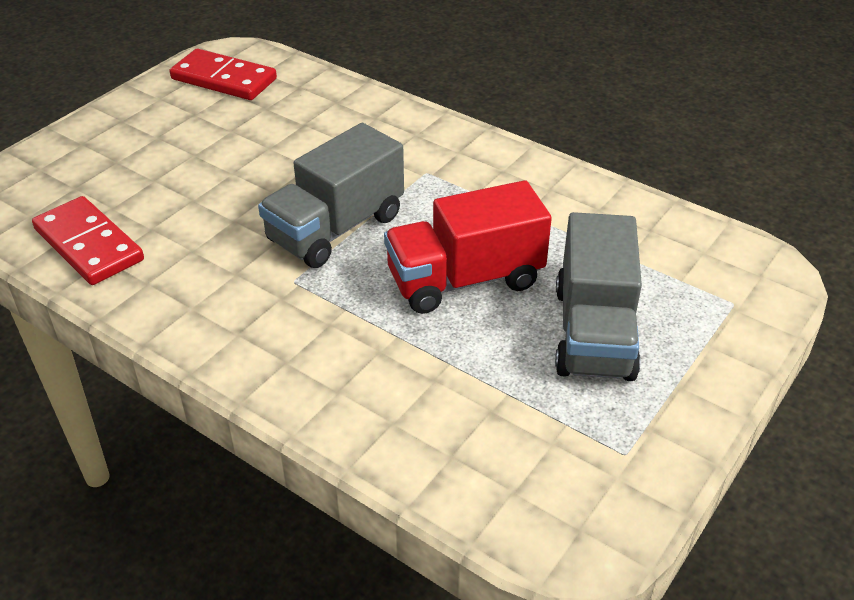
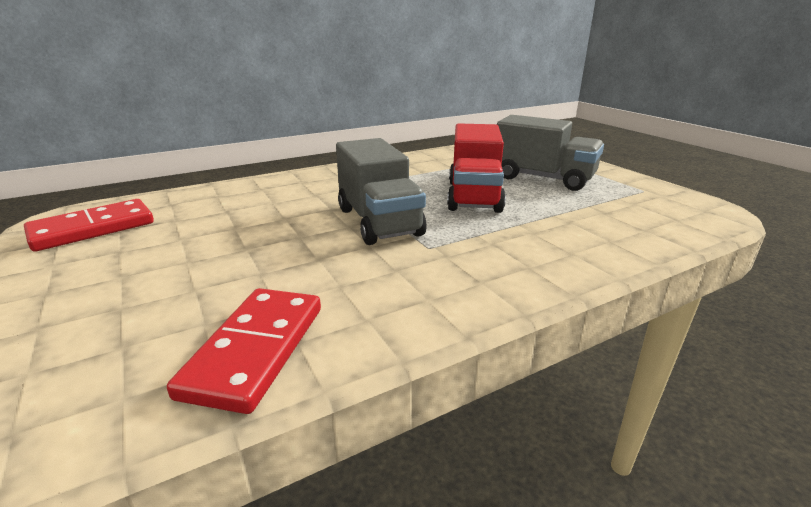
camera: 65 degrees left, 15 degrees down
(88, 245) = (256, 350): red domino -> red domino turned 60 degrees counterclockwise

